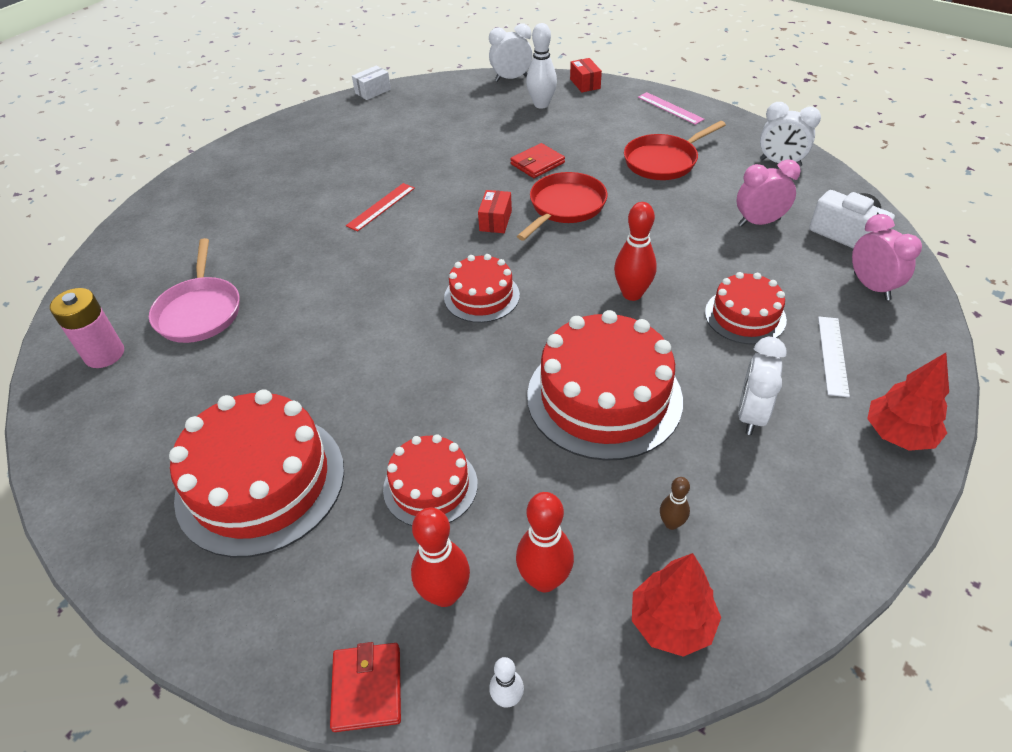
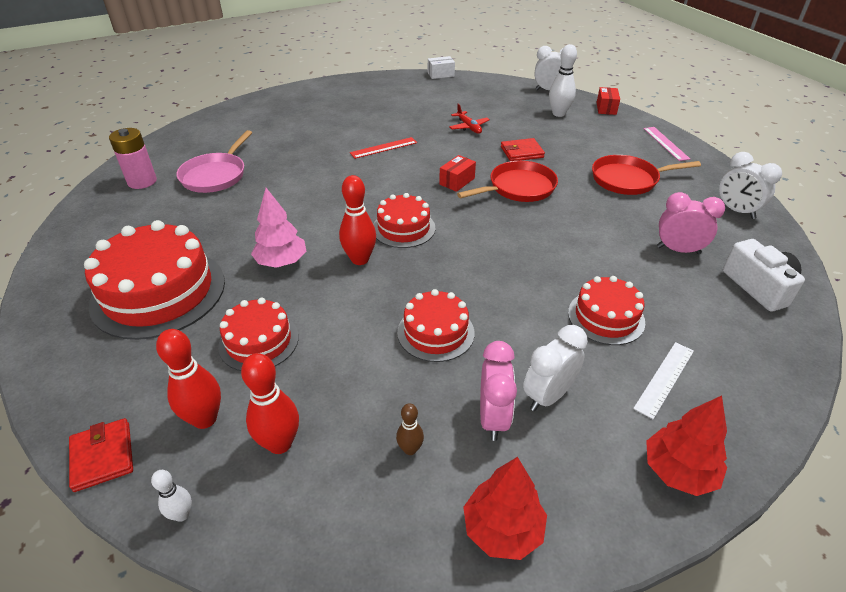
camera: 25 degrees right, 5 degrees down
(367, 688) = (102, 456): red wallet -> red wallet turned 45 degrees counterclockwise
(378, 387) = (281, 262): none -> pink tree
(457, 150) = (469, 127): none -> red plane
(604, 397) = (435, 332): red cake -> red cake, size x0.56
(632, 294) = (521, 266): red bowling pin -> red bowling pin (360, 259)
(671, 622) = (346, 525): red tree -> red tree (502, 529)
(871, 287) = (749, 337): pink clock -> pink clock (493, 418)

